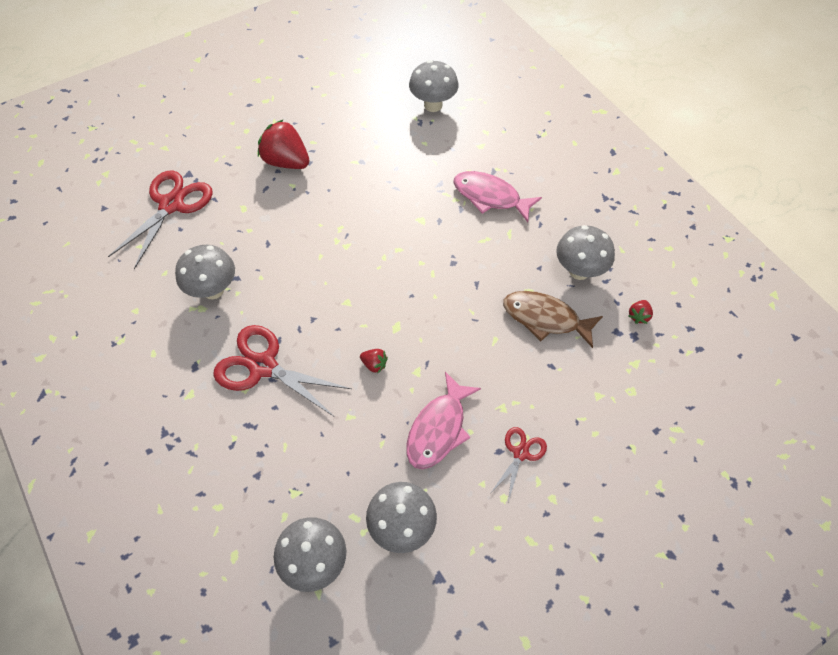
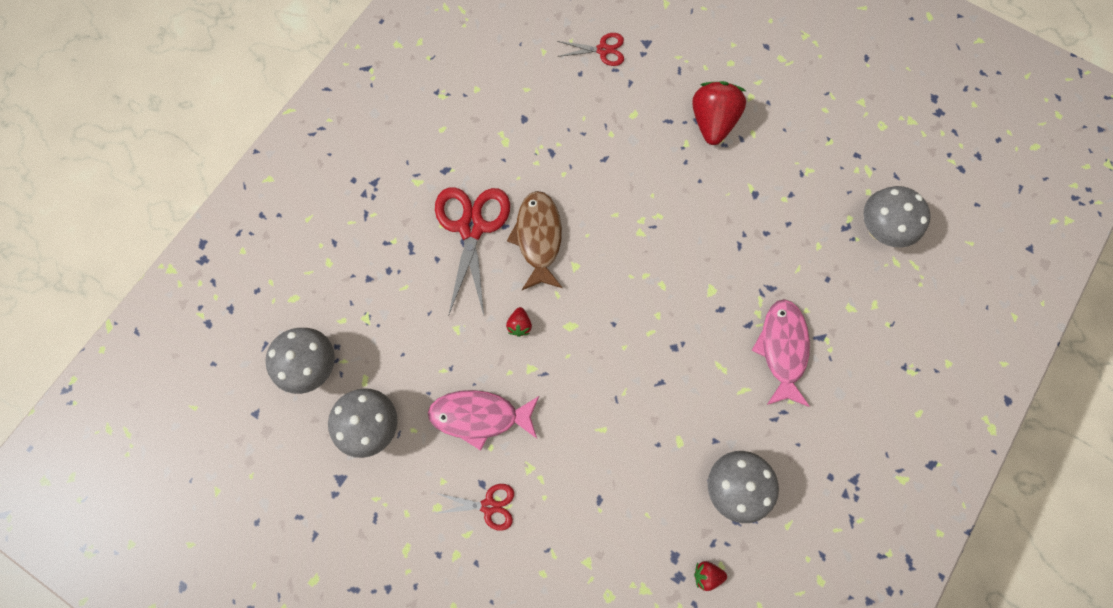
camera: 65 degrees right, 15 degrees up
(172, 205) = (603, 50): red scissors -> red scissors, size x0.53
(213, 290) = (529, 140): grey mushroom -> none
(545, 318) = (653, 472): brown fish -> brown fish (538, 238)

